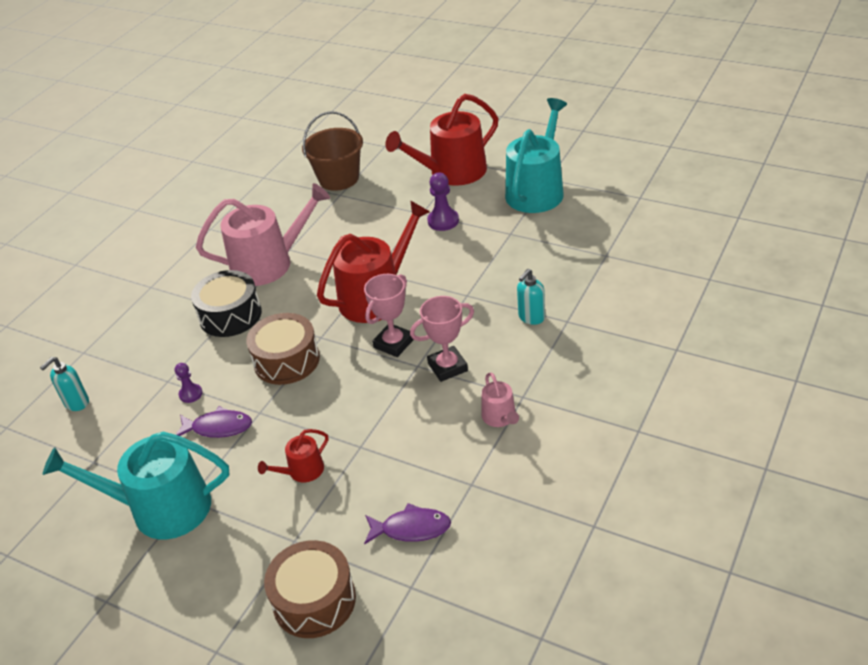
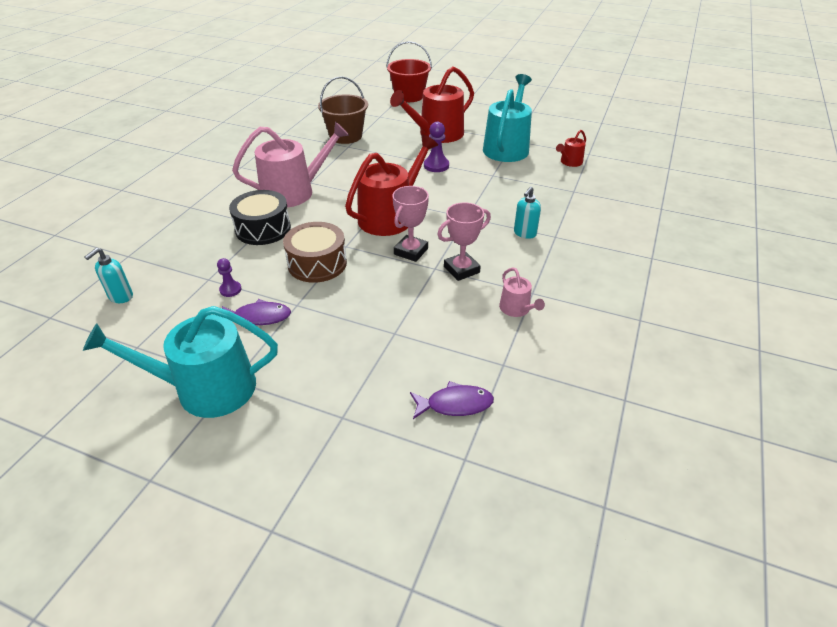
camera: 10 degrees left, 0 degrees up
(302, 471) = (342, 354): red watering can -> red watering can (569, 162)
(314, 600) = (369, 474): brown drum -> none
(427, 111) = (409, 96): none -> red bucket

